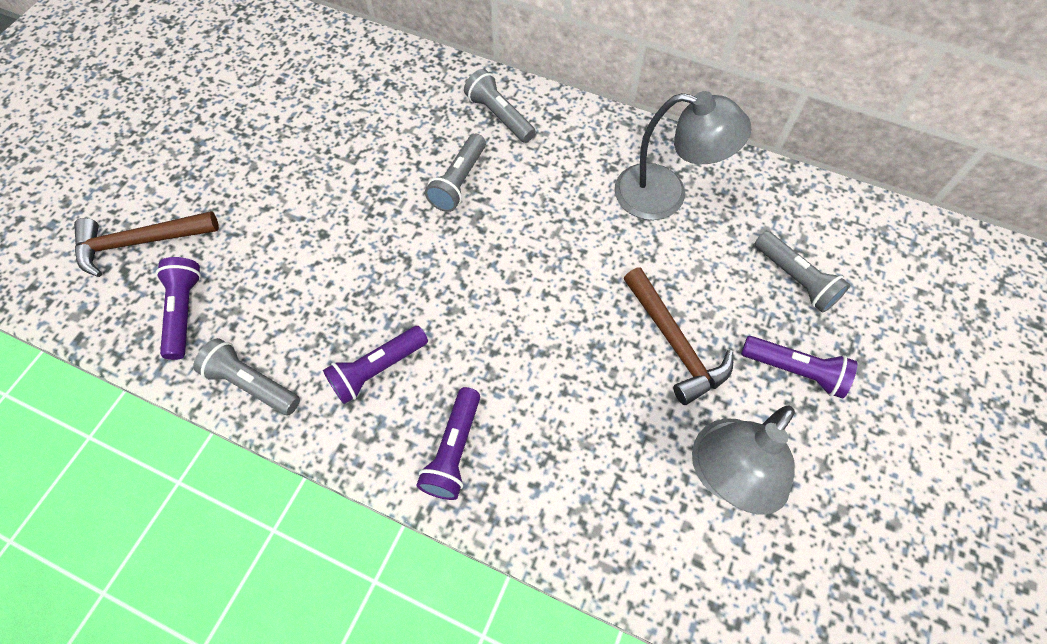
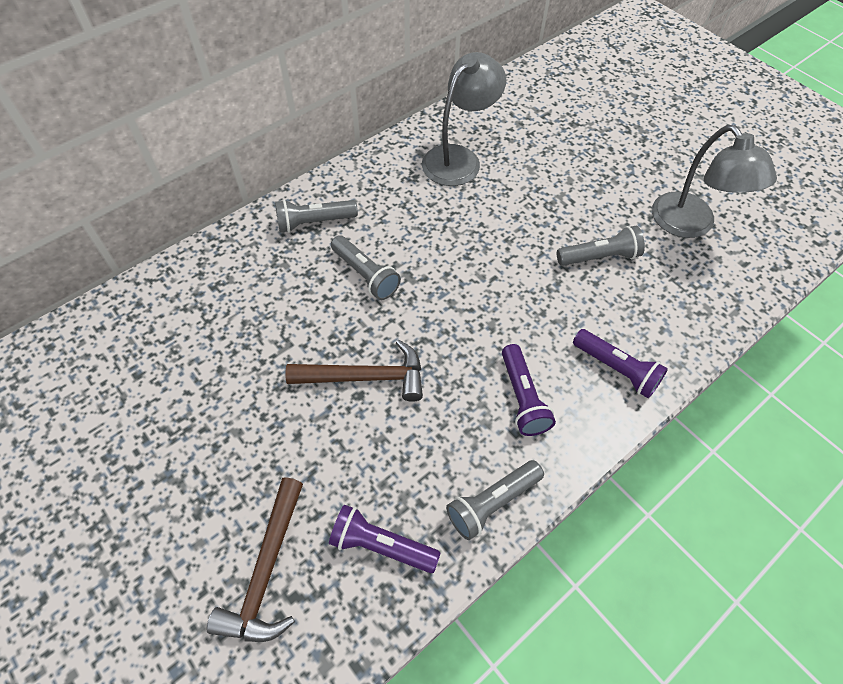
camera: 65 degrees left, 5 degrees down
(674, 343) = (584, 206): brown hammer -> brown hammer (365, 377)
(795, 279) = (565, 127): grey flashlight -> grey flashlight (599, 257)
(795, 371) = (631, 158): purple flashlight -> none

